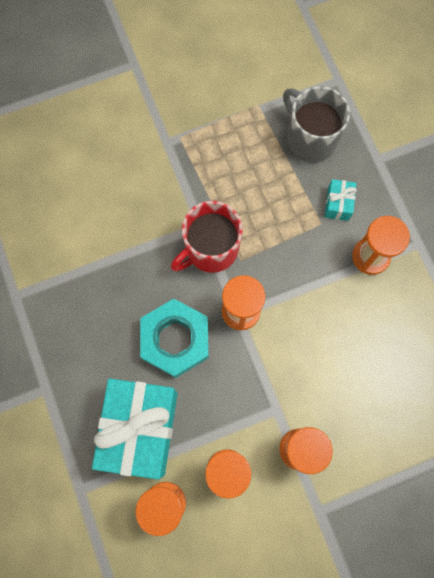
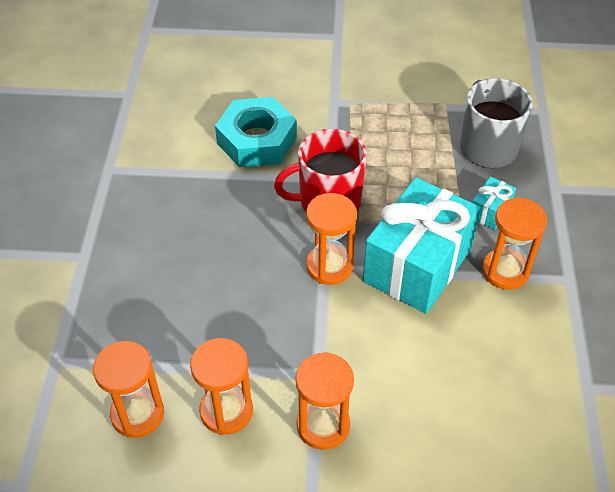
camera: 25 degrees right, 25 degrees down
(140, 429) = (156, 331): turquoise gift -> turquoise gift (417, 265)
(175, 340) = (244, 265): turquoise nut -> turquoise nut (257, 140)

